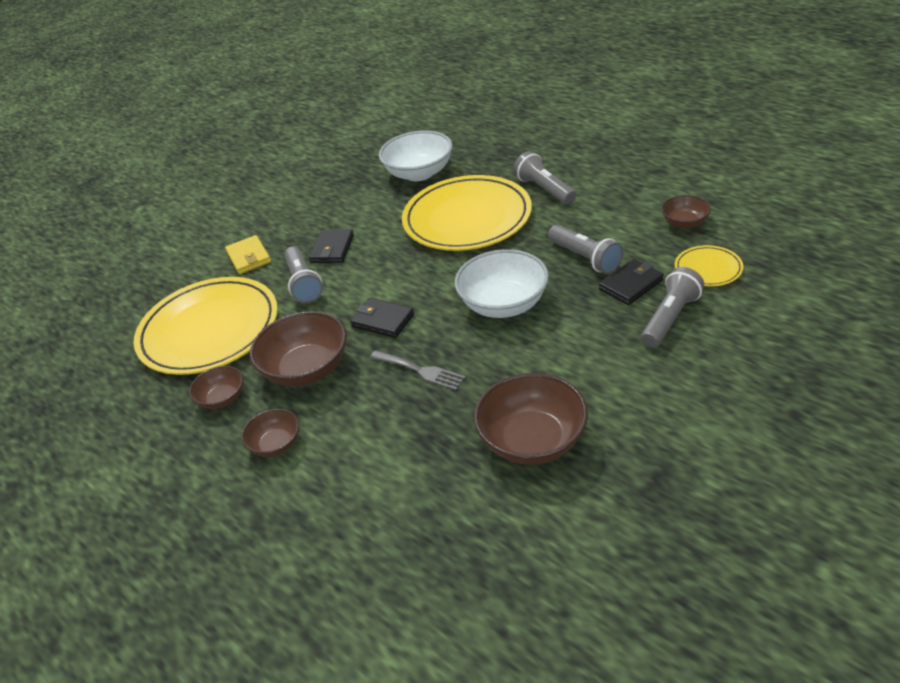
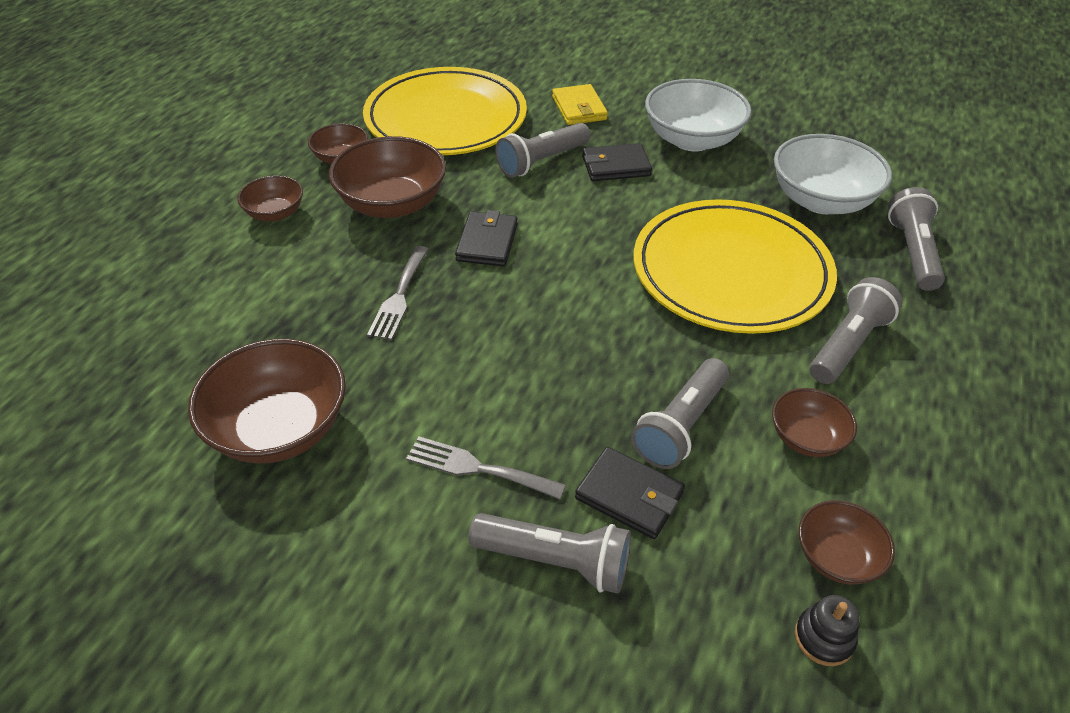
camera: 65 degrees right, 5 degrees up
(249, 257) = (579, 108): yellow wallet -> yellow wallet turned 60 degrees counterclockwise
(481, 153) = (912, 252): none -> grey flashlight
(504, 304) = (544, 350): white bowl -> white bowl (692, 140)
(595, 343) = (478, 468): none -> grey fork
(607, 217) = (806, 438): none -> brown bowl
(708, 269) = (707, 608): yellow plate -> none
(729, 236) = (823, 638): none -> black stacking toy

